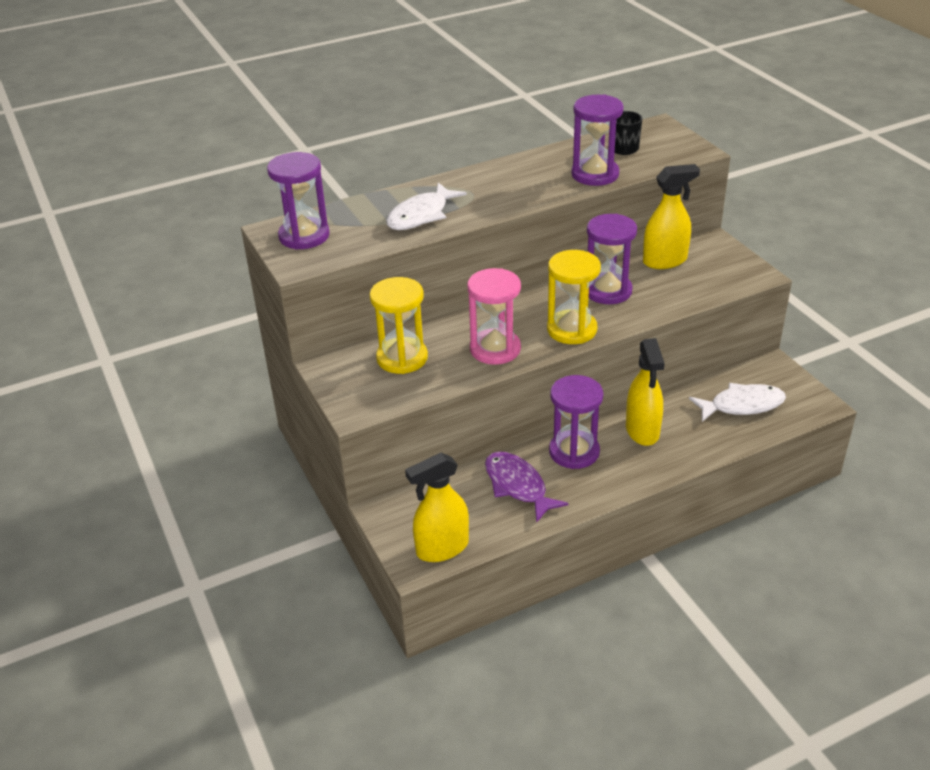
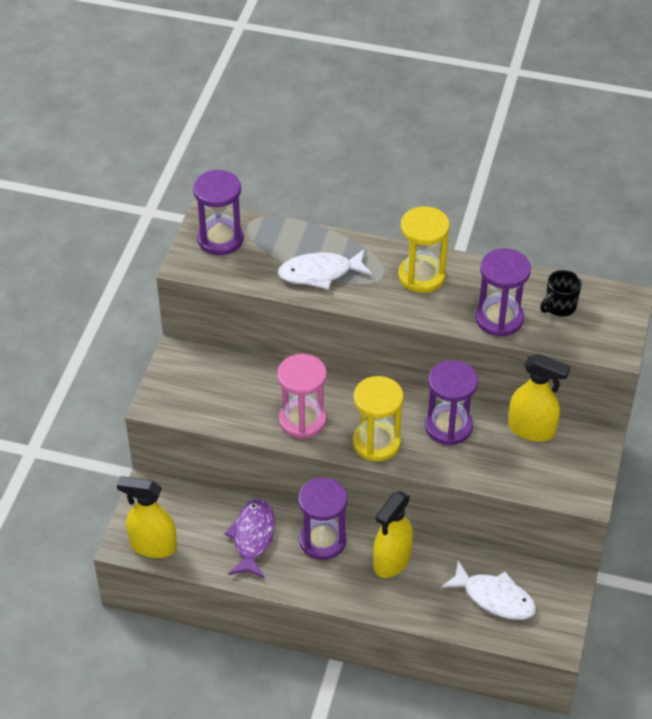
camera: 40 degrees right, 10 degrees up
(402, 358) = (233, 382): yellow hourglass -> yellow hourglass (421, 276)

